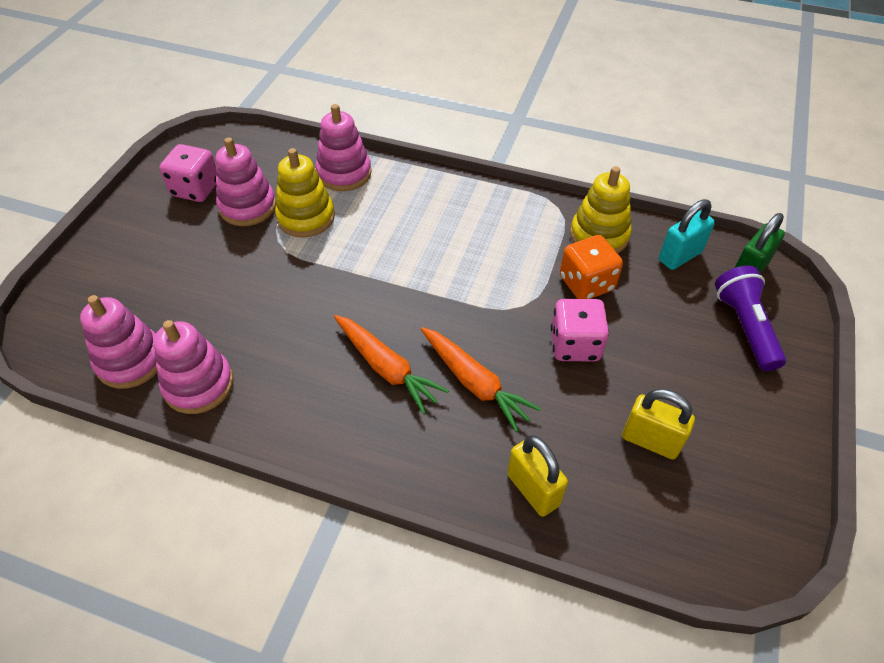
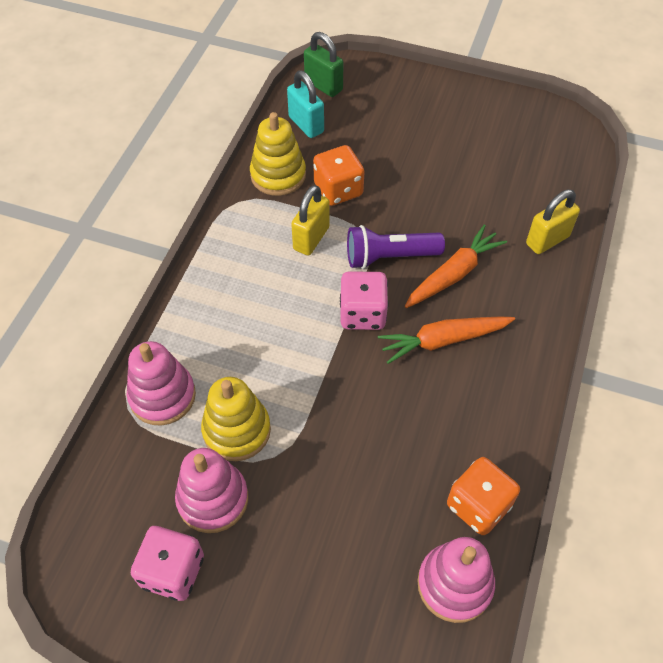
camera: 90 degrees left, 5 degrees up
(198, 385) = (478, 505): pink stacking toy -> orange dice
(386, 368) = (443, 340): orange carrot -> orange carrot turned 150 degrees counterclockwise
(575, 345) = (408, 204): pink dice -> pink dice (362, 313)
(650, 440) = (494, 168): yellow padlock -> yellow padlock (311, 238)
(745, 327) = (383, 99): purple flashlight -> purple flashlight (389, 257)

